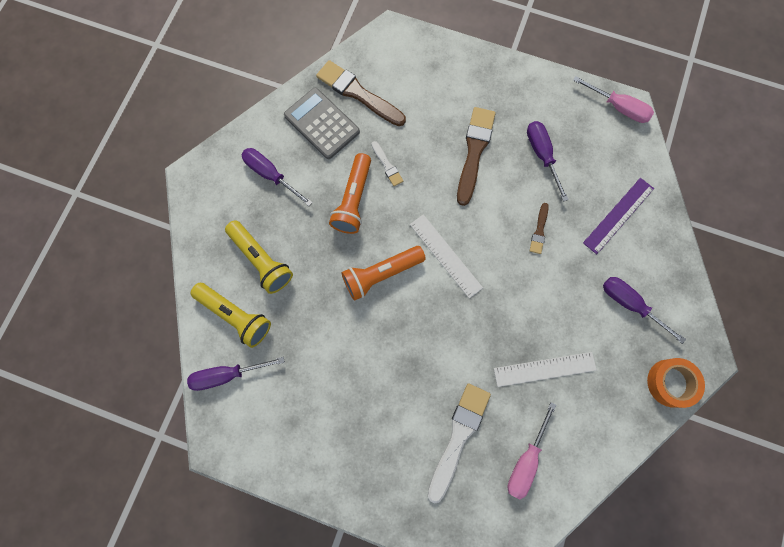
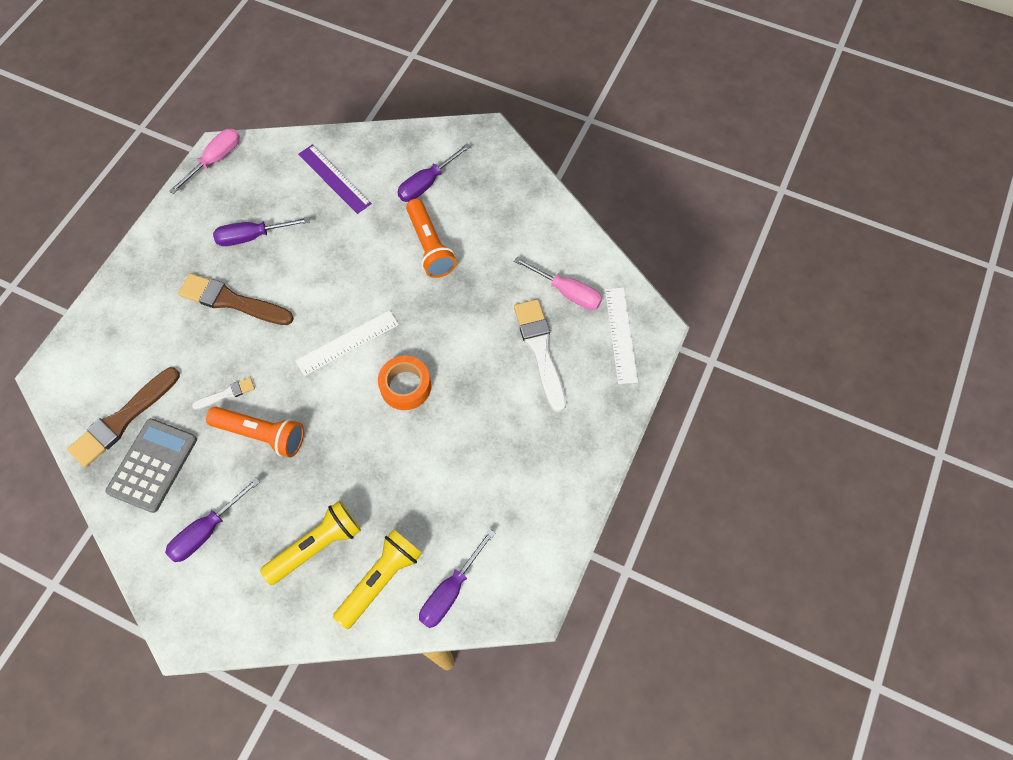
camera: 85 degrees left, 10 degrees down
(227, 375) = (450, 591): purple screwdriver -> purple screwdriver turned 45 degrees clockwise
(322, 124) = (152, 465): grey calculator -> grey calculator turned 150 degrees clockwise
(381, 274) = (357, 410): orange flashlight -> orange flashlight (430, 246)
(458, 437) = (540, 350): white brush -> white brush turned 45 degrees clockwise
(539, 231) = (337, 250): brown brush -> none
(544, 369) = (481, 265): white ruler -> white ruler (620, 335)
(671, 383) = (506, 163): orange tape -> orange tape (405, 386)

